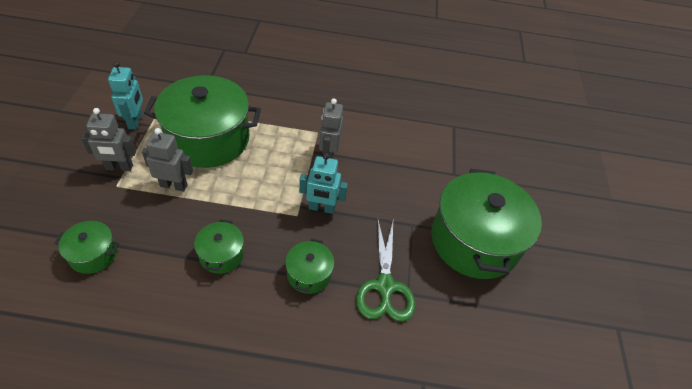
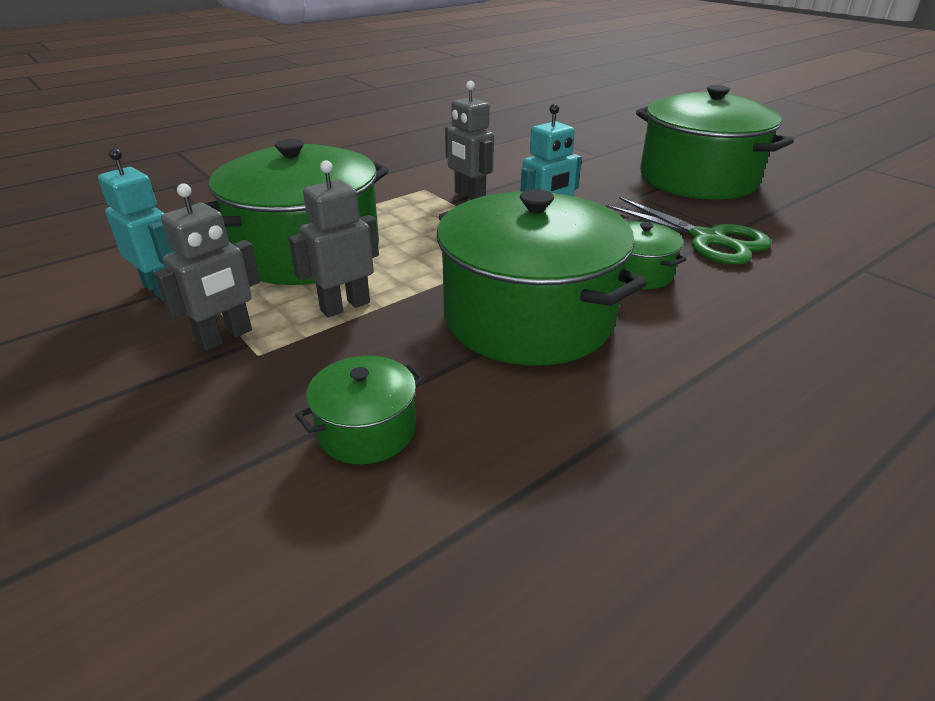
camera: 40 degrees left, 15 degrees down
(221, 255) = (528, 317): green pot -> green pot, size x2.19

